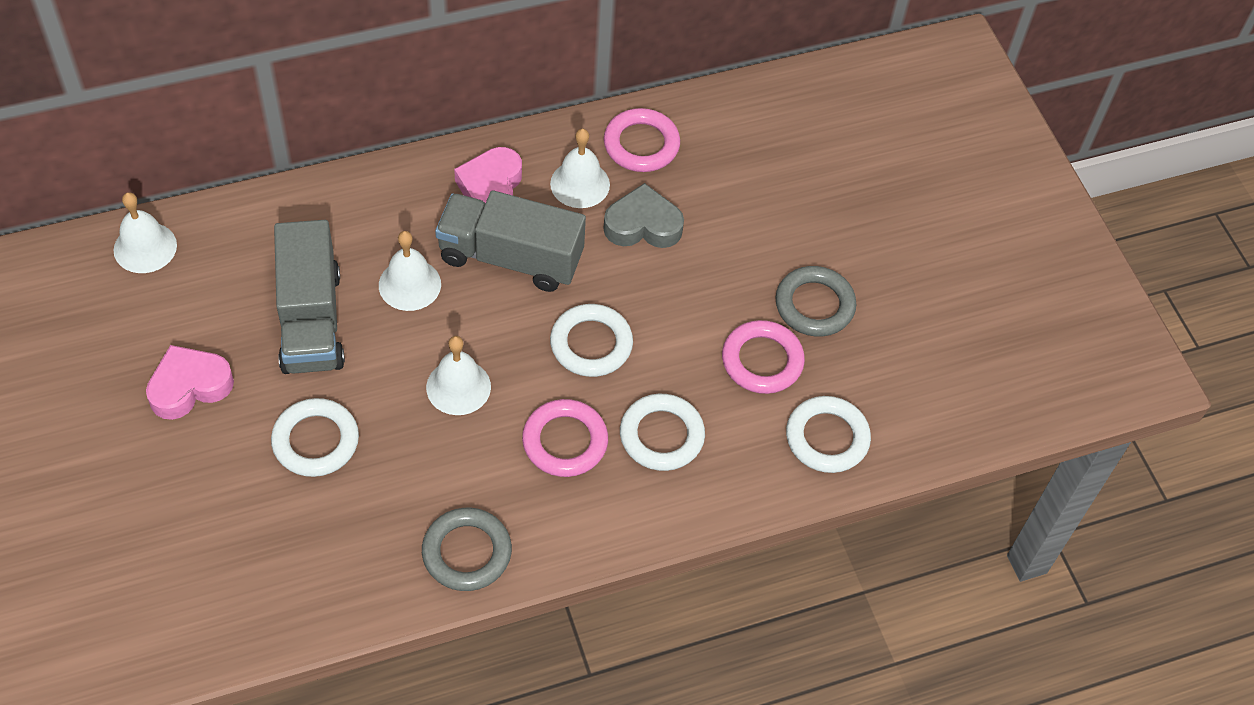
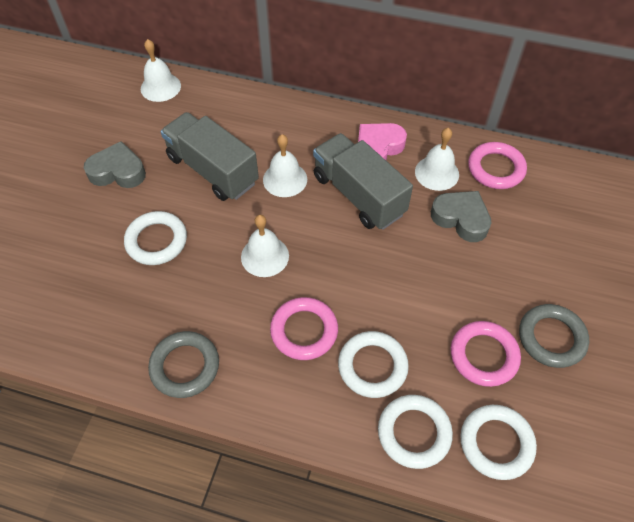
camera: 40 degrees right, 0 degrees up
(189, 386) = (118, 171): pink heart -> grey heart
(311, 320) = (212, 170): grey truck -> grey truck turned 105 degrees clockwise
(591, 344) = (369, 276): white ring -> white ring (414, 433)

